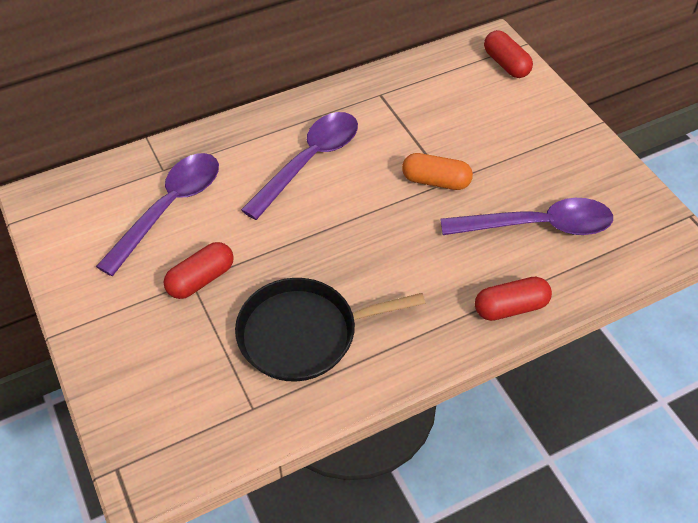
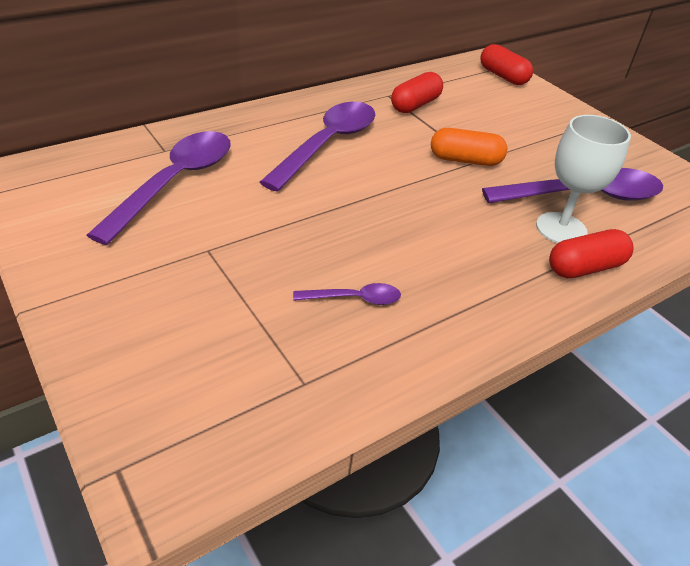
camera: 10 degrees left, 10 degrees down
(201, 279) = (219, 247): red capsule -> red capsule (415, 105)
(304, 334) = (354, 299): black pan -> purple spoon
(503, 264) = (561, 228): none -> white goblet

